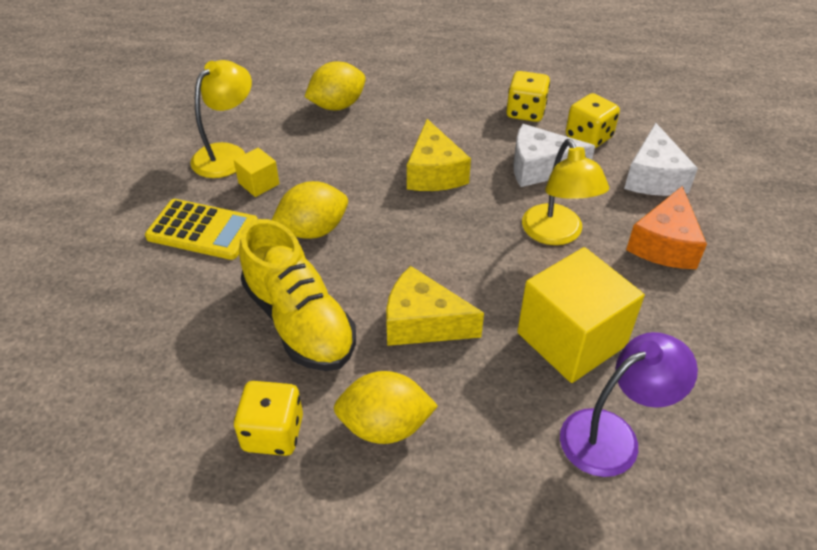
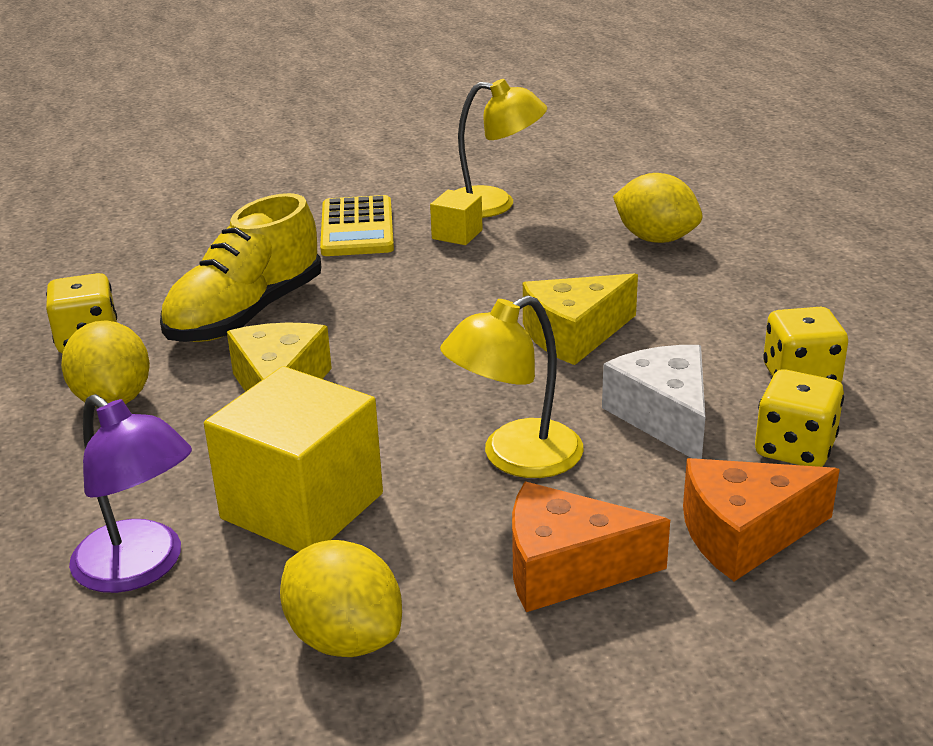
camera: 70 degrees right, 15 degrees down
(313, 230) = (398, 285): yellow lemon -> yellow lemon (345, 638)
(653, 177) = (744, 534): white cheese -> orange cheese

